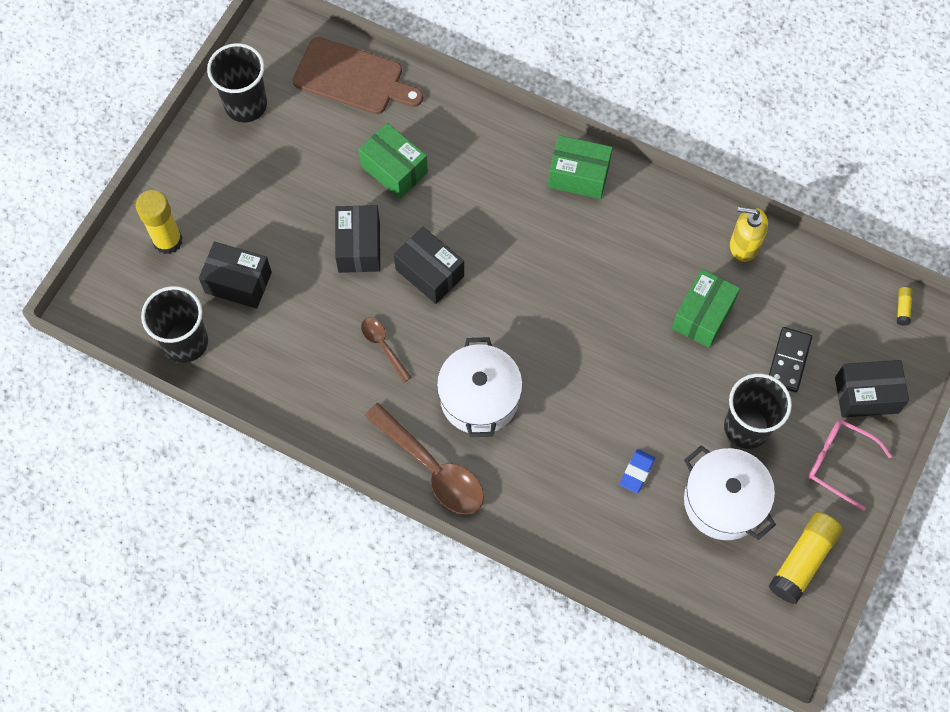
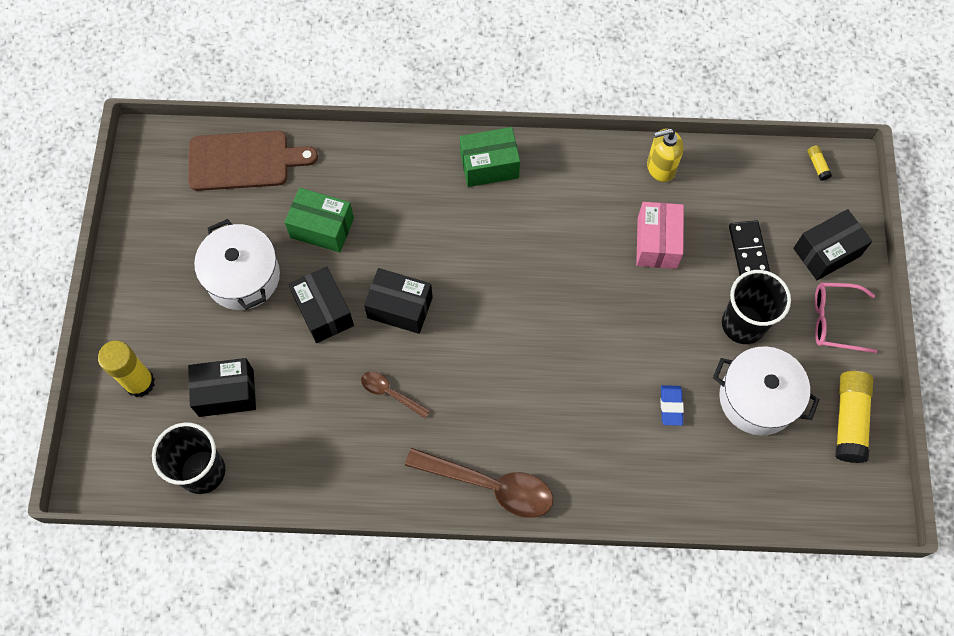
camera: 25 degrees left, 0 degrees up
(246, 105) = (155, 225): black cup -> none
(479, 398) = (500, 402): white pot -> white pot (243, 276)
(702, 315) = (657, 243): green box -> pink box

